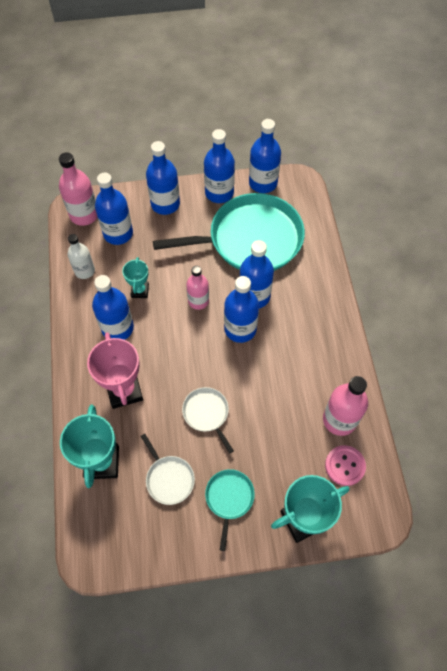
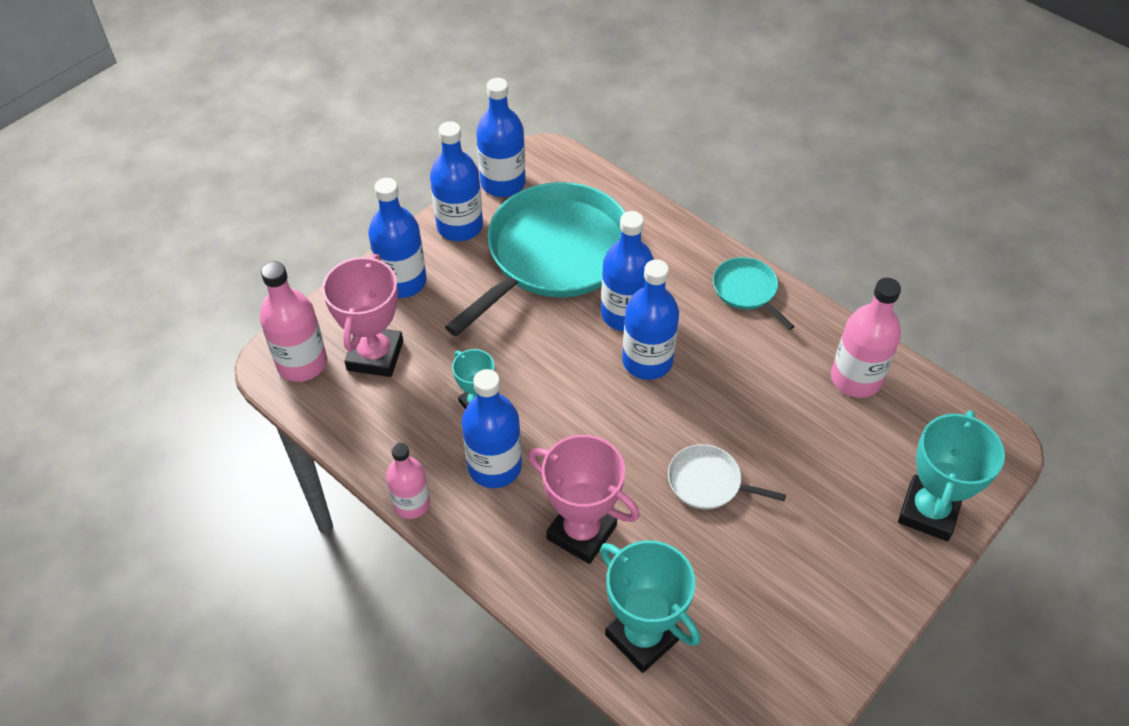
camera: 40 degrees left, 10 degrees down
(84, 271) = (376, 430): white bottle -> none
(118, 233) = (375, 355): blue bottle -> pink trophy
(169, 478) = (741, 588): white pan -> none
(198, 301) = (564, 364): pink bottle -> pink bottle (411, 504)
(229, 498) = (831, 554): turquoise pan -> turquoise pan (747, 290)
(345, 466) = (910, 422): pink button -> none

